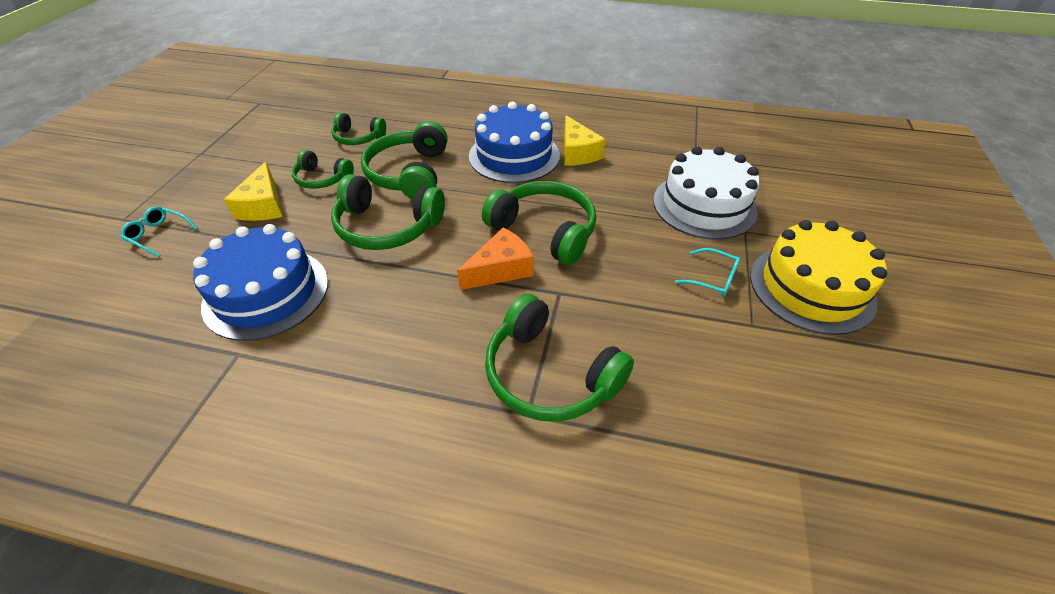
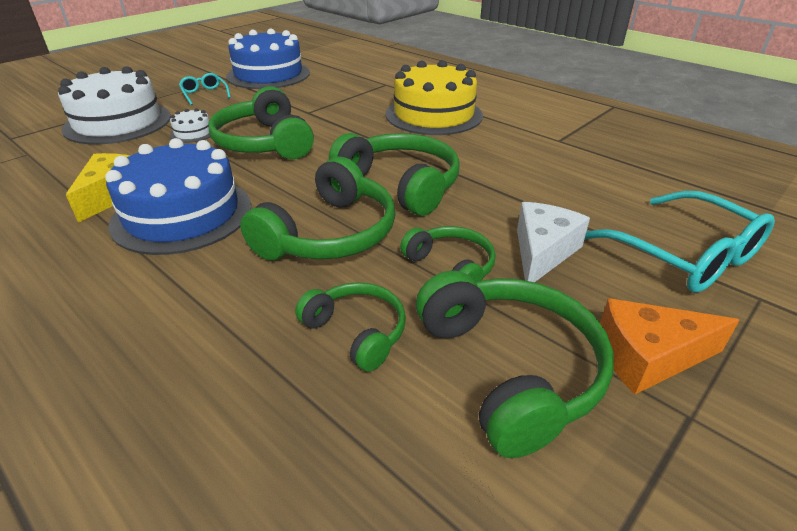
camera: 150 degrees left, 10 degrees down
(159, 235) = (683, 255): turquoise glasses -> turquoise glasses, size x1.96
(263, 206) = (542, 252): yellow cheese -> white cheese
(266, 293) = (536, 167): blue cake -> blue cake (268, 74)
(501, 269) = (331, 131): orange cheese -> orange cheese (648, 357)
(549, 374) = (359, 90): green headphones -> green headphones (510, 369)
(621, 218) = (193, 133): none -> white cake
(811, 288) = (163, 79): yellow cake -> yellow cake (433, 115)

